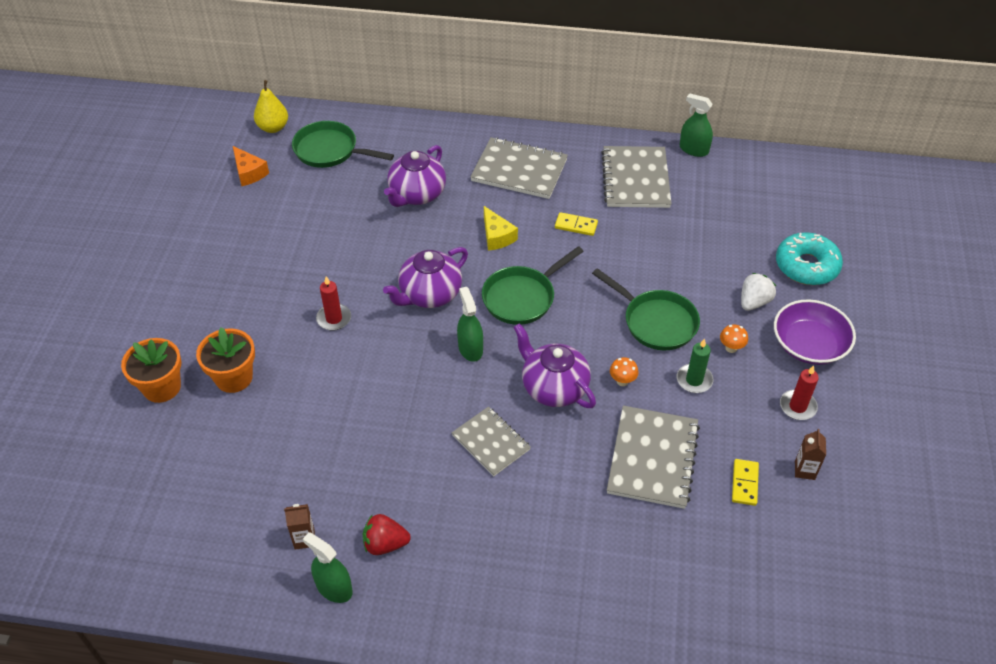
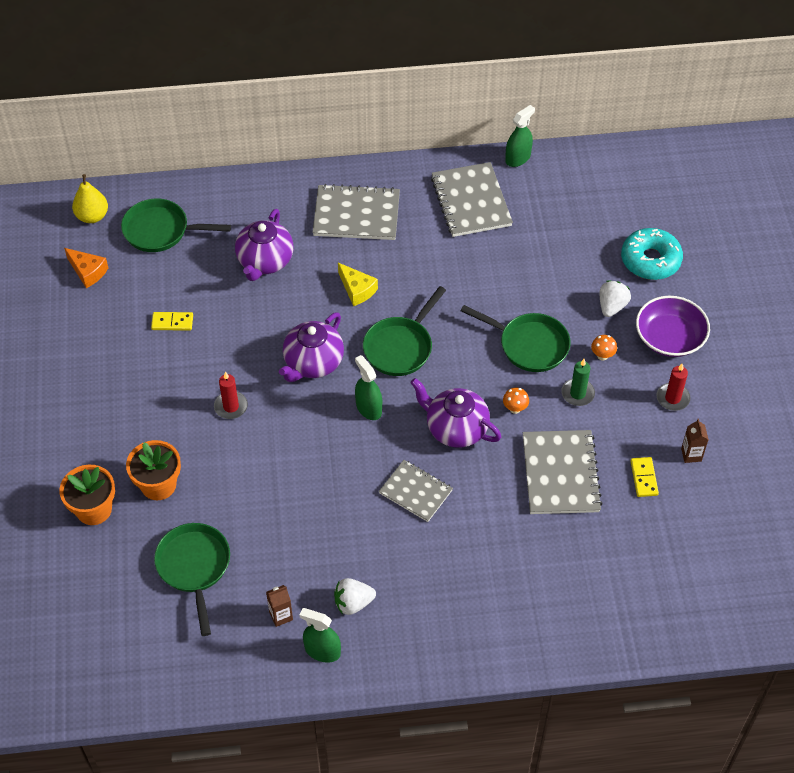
camera: 15 degrees left, 5 degrees up
(236, 467) = (194, 567): none -> green pan
(385, 544) = (353, 603): red strawberry -> white strawberry
(576, 225) = (428, 263): yellow domino -> yellow domino (172, 322)
(693, 149) = (518, 158): green spray bottle -> green spray bottle turned 120 degrees clockwise

